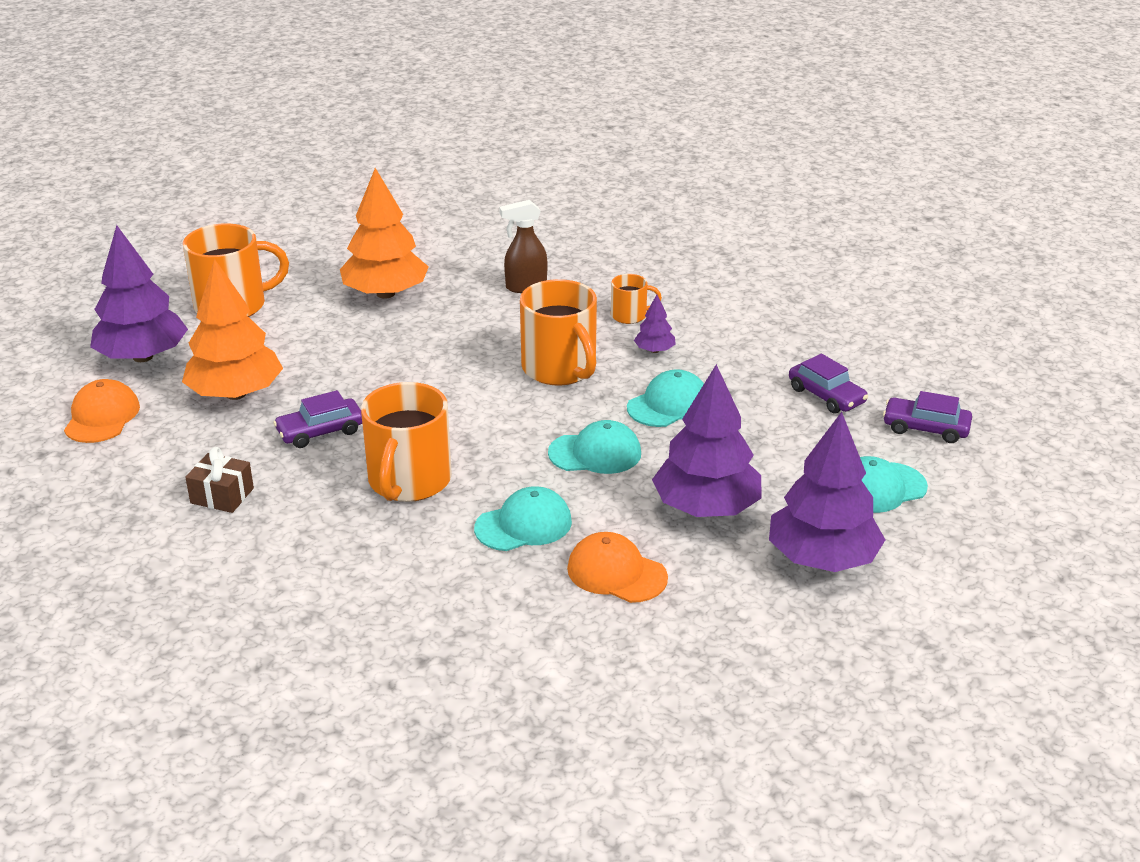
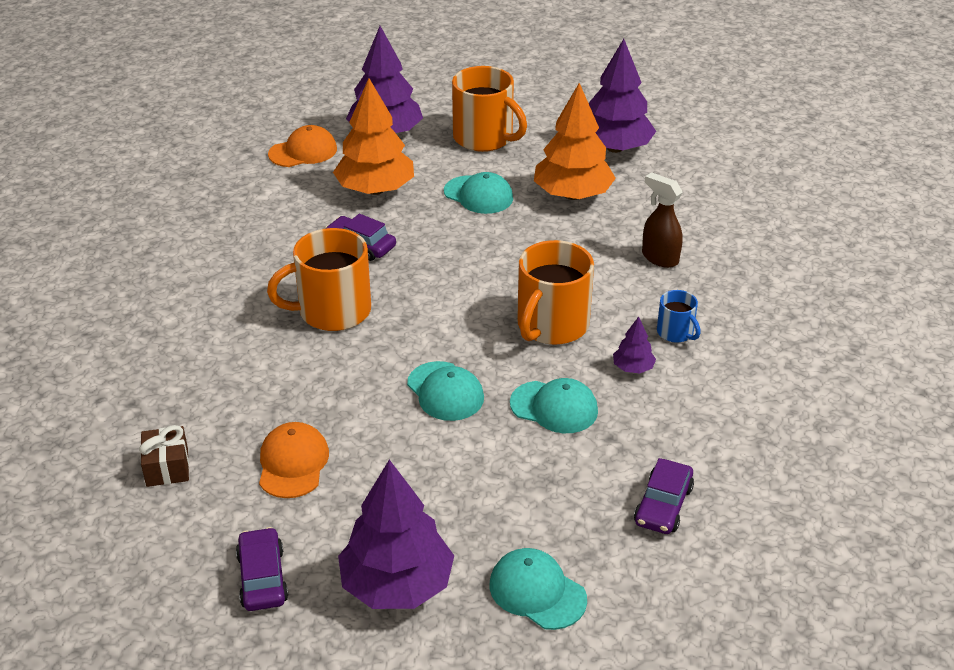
camera: 60 degrees right, 5 degrees up
(222, 496) = (253, 238): brown gift -> brown gift (167, 467)
(523, 525) = (320, 390): turquoise cap -> turquoise cap (478, 195)
(630, 315) = (676, 332): orange mug -> blue mug
(706, 508) = (418, 485): purple tree -> purple tree (614, 148)
(925, 428) = (670, 597): purple car -> purple car (262, 578)

